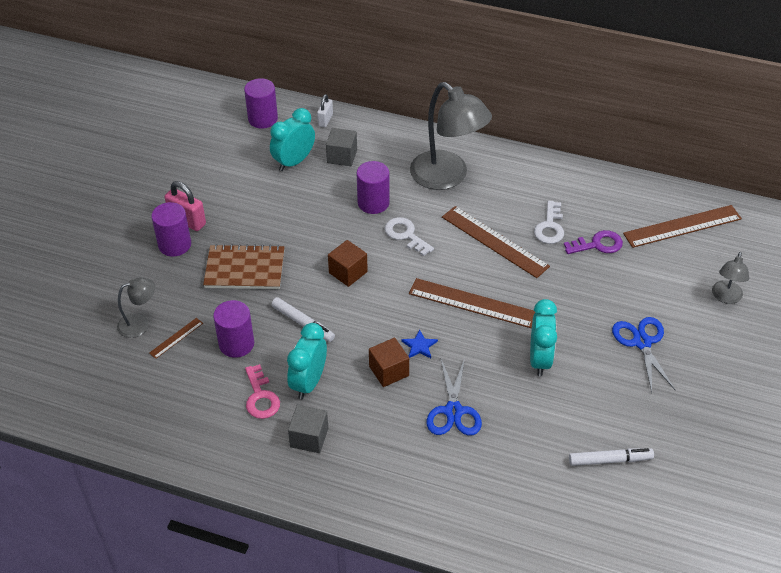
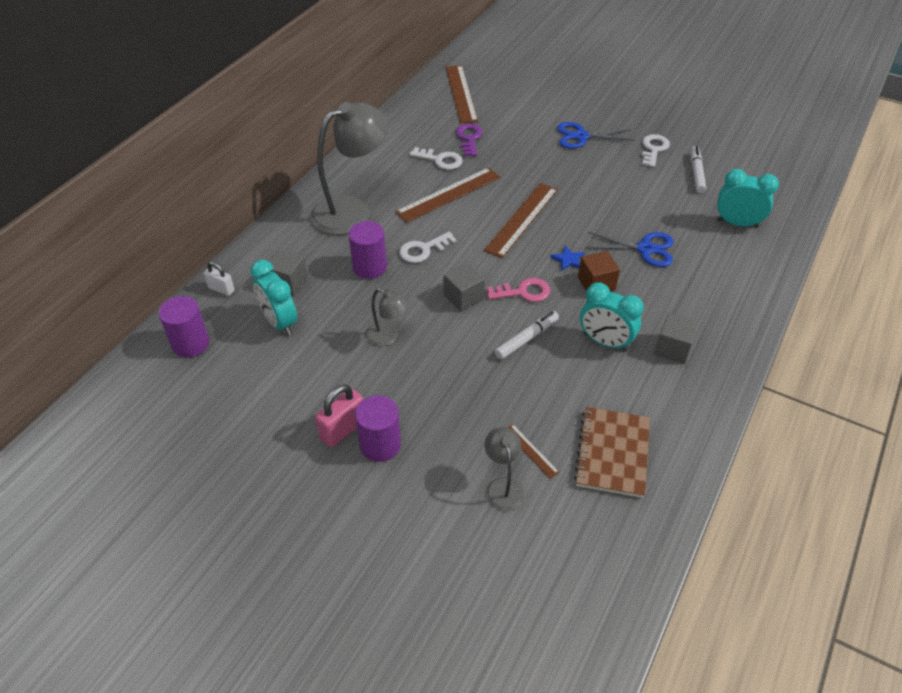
camera: 80 degrees left, 0 degrees up
(236, 344) = (547, 396): purple cylinder -> none
(245, 269) = (438, 380): brown notebook -> brown notebook (612, 453)
(261, 397) = (621, 381): pink key -> pink key (524, 292)
(348, 272) = (463, 297): brown cube -> grey cube
(540, 359) = (592, 191): turquoise clock -> turquoise clock (737, 223)
(644, 415) = (654, 149): none -> white key
(726, 297) = (541, 89): grey lamp -> grey lamp (388, 337)

